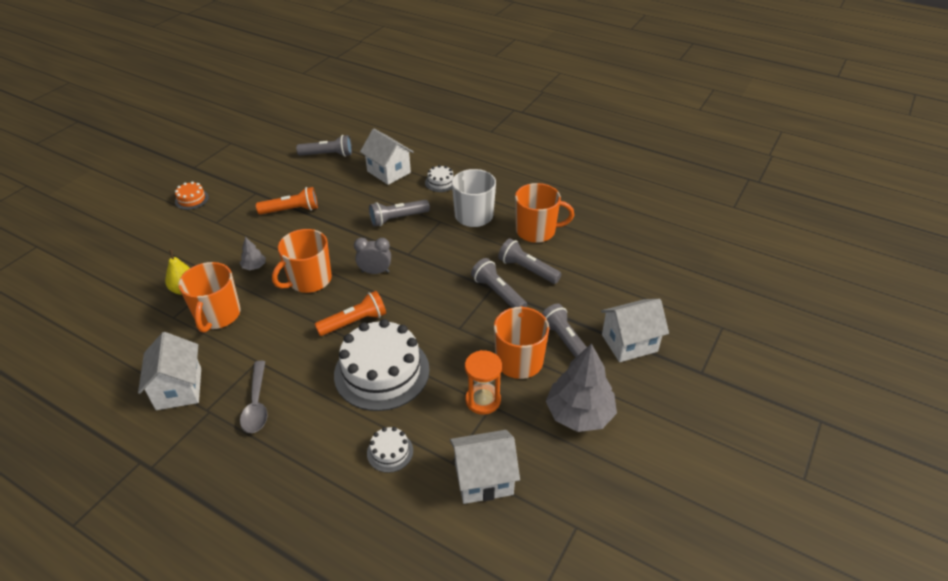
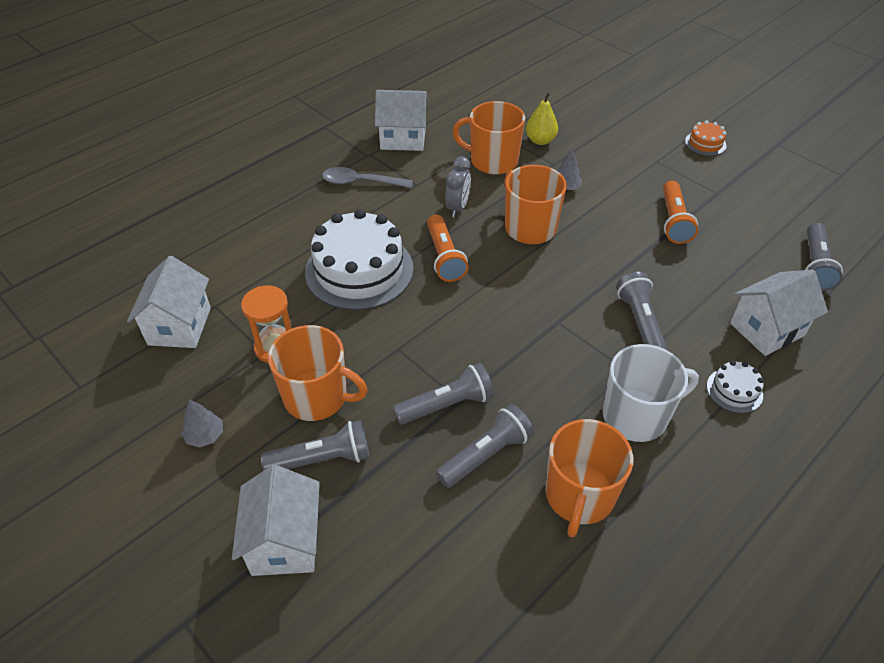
camera: 105 degrees right, 5 degrees up
(375, 272) = (528, 285): grey clock -> grey clock (457, 207)
(390, 452) = (254, 263): white cake -> none
(579, 414) = (205, 435): grey tree -> grey tree, size x0.45

